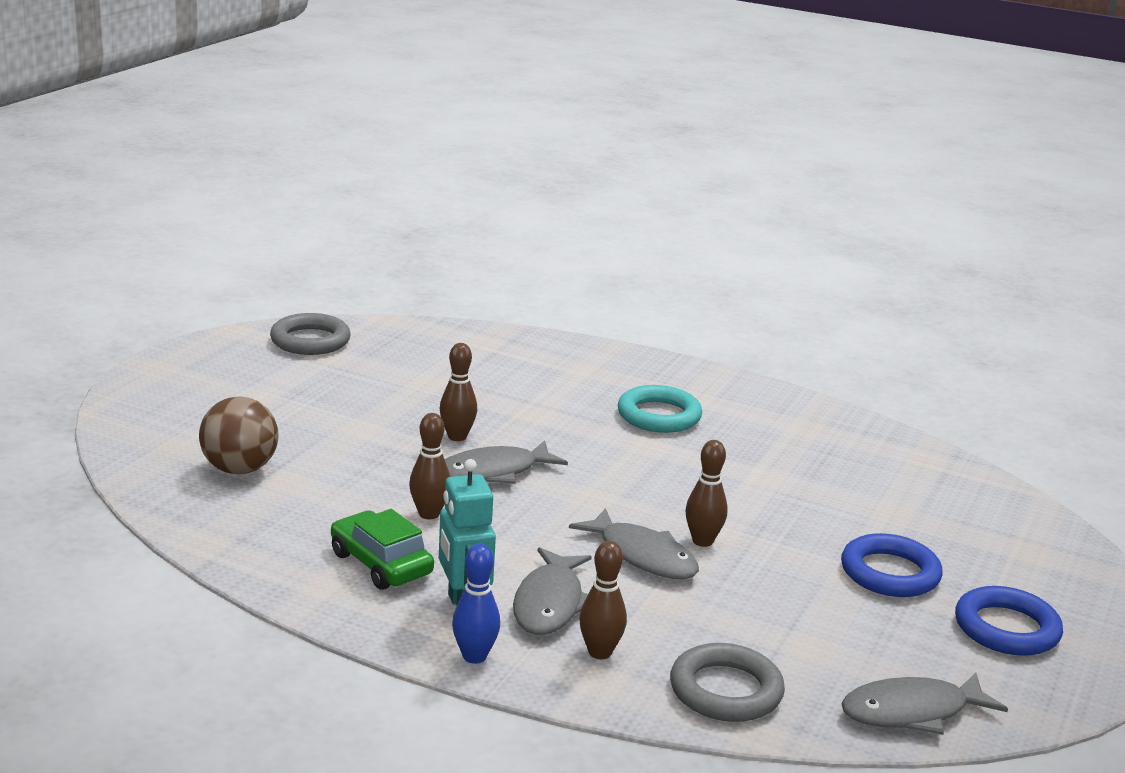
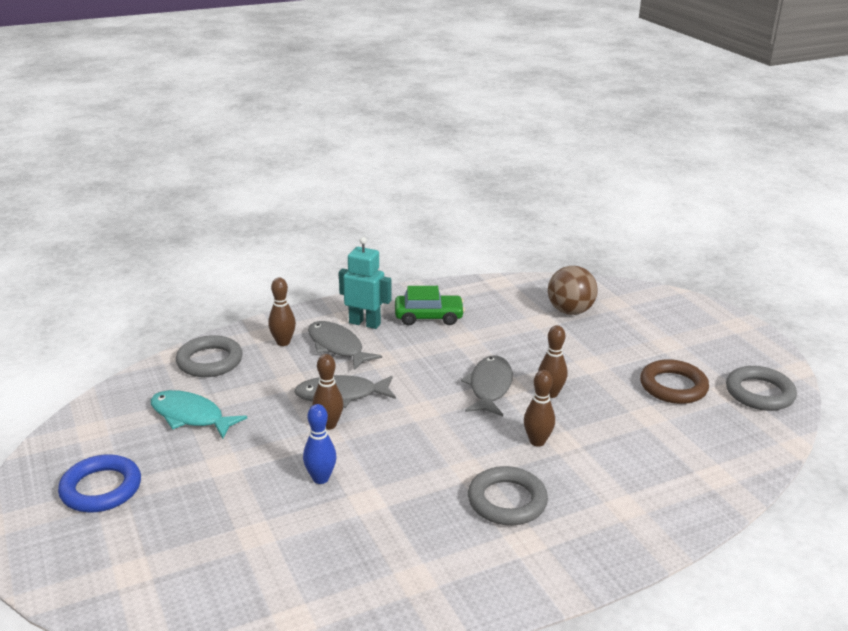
camera: 130 degrees right, 5 degrees up
(353, 380) = (673, 386): none -> brown ring
(429, 514) = (462, 347): brown bowling pin -> brown bowling pin (537, 441)
(474, 656) = (325, 311): blue bowling pin -> blue bowling pin (320, 478)
(659, 416) = (507, 501): turquoise ring -> grey ring
(834, 639) = (191, 416): none -> turquoise fish
(890, 573) = (205, 480): blue ring -> none
(912, 712) = (114, 405): grey fish -> none

